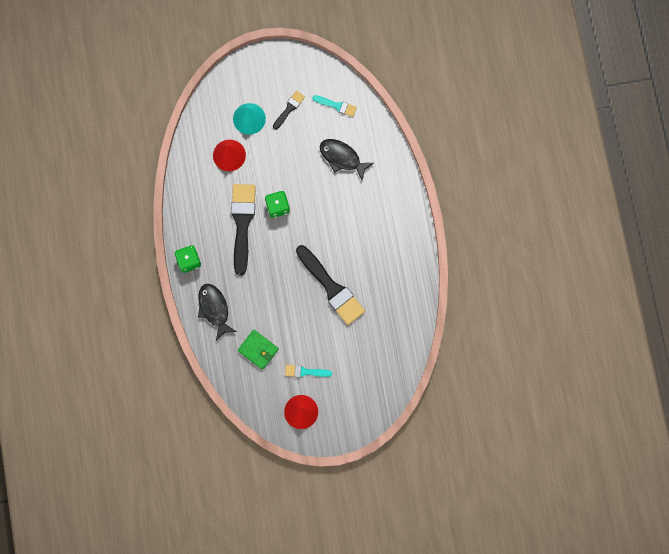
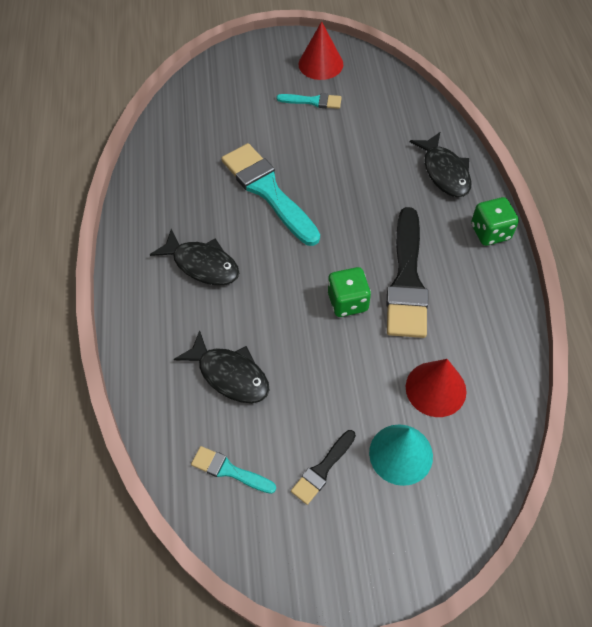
camera: 175 degrees left, 20 degrees down
(258, 349) = (378, 125): green wallet -> none
(331, 288) = (267, 191): black brush -> turquoise brush
(367, 229) = (202, 264): none -> black fish

